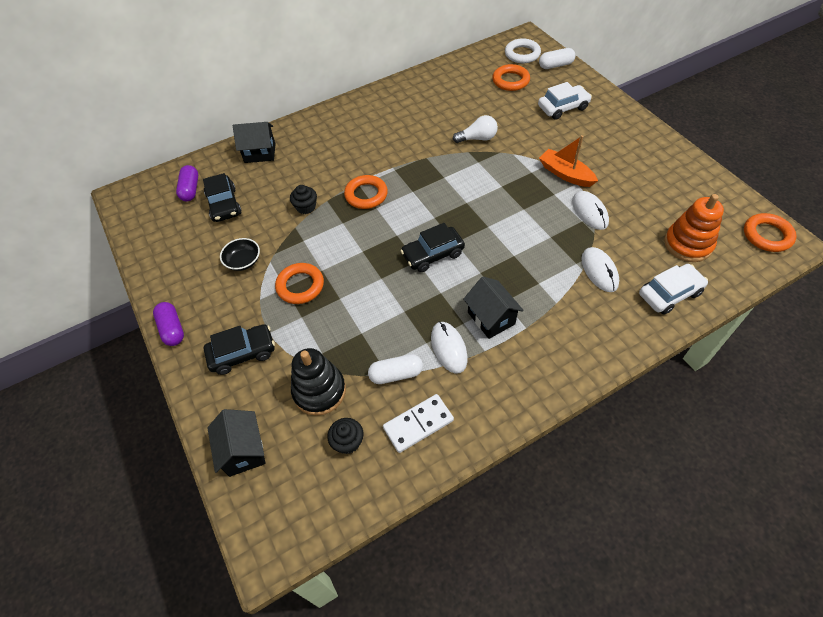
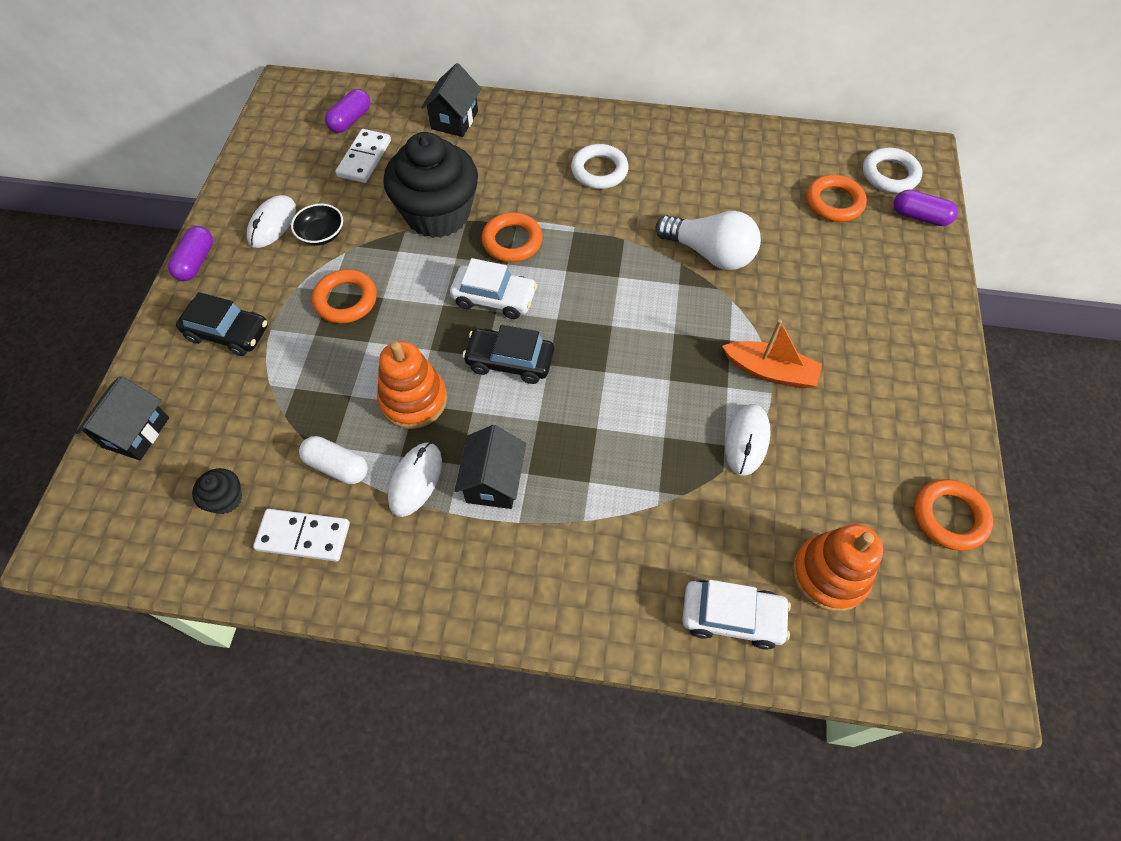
camera: 35 degrees right, 5 degrees up
(224, 205) = (364, 158): black car -> white domino
(260, 153) = (454, 120): black house -> black house turned 75 degrees clockwise
(306, 207) = (438, 214): black cupcake -> black cupcake, size x2.46
(319, 391) = (253, 426): black stacking toy -> none
(375, 132) = (599, 171): none -> white ring
(401, 309) = (413, 400): none -> orange stacking toy
(477, 138) = (709, 253): white light bulb -> white light bulb, size x1.55
(555, 65) = (920, 217): white capsule -> purple capsule
(563, 107) = (865, 281): white car -> white car (494, 298)
(565, 174) = (770, 371): orange boat -> orange boat turned 120 degrees clockwise
(599, 271) = (676, 522): white mouse -> white mouse (272, 224)
(767, 235) = (958, 647): orange ring -> orange ring (949, 517)

